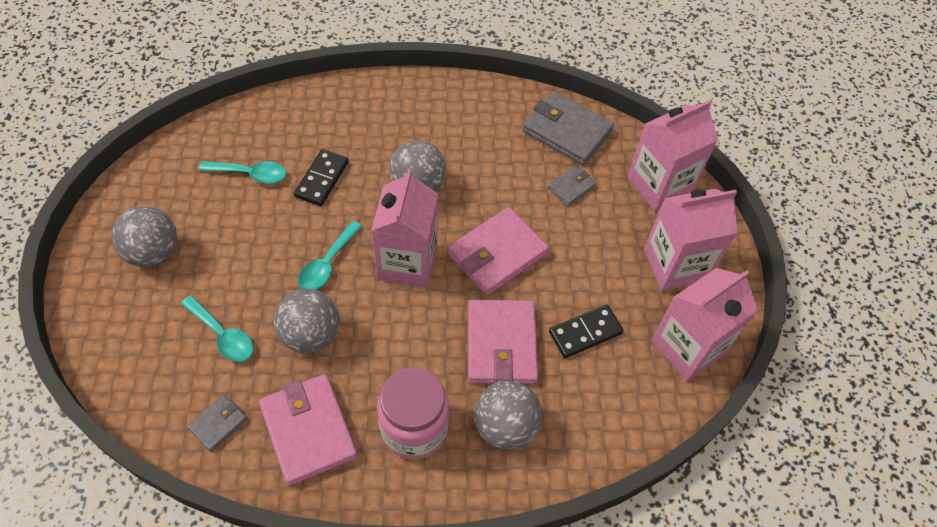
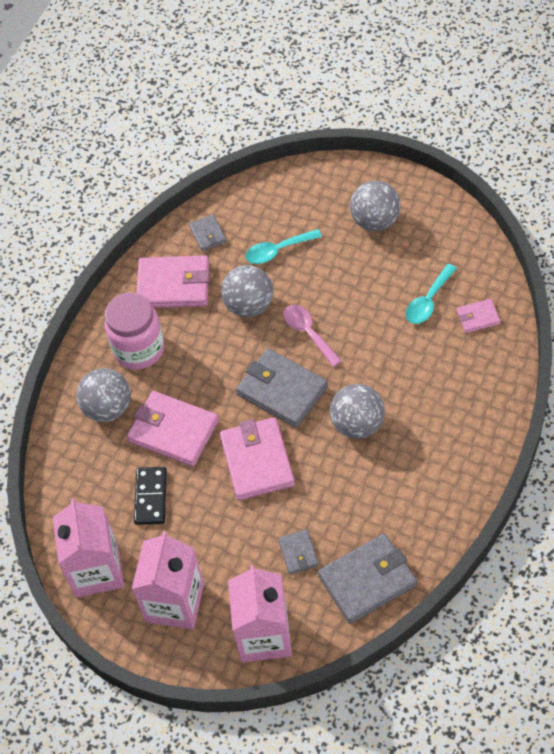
camera: 125 degrees right, 0 degrees up
(257, 130) = (478, 317): none -> pink wallet
(322, 179) = (399, 352): black domino -> none
(327, 263) = (308, 333): turquoise spoon -> pink spoon
(407, 262) = (282, 390): pink carton -> grey wallet

